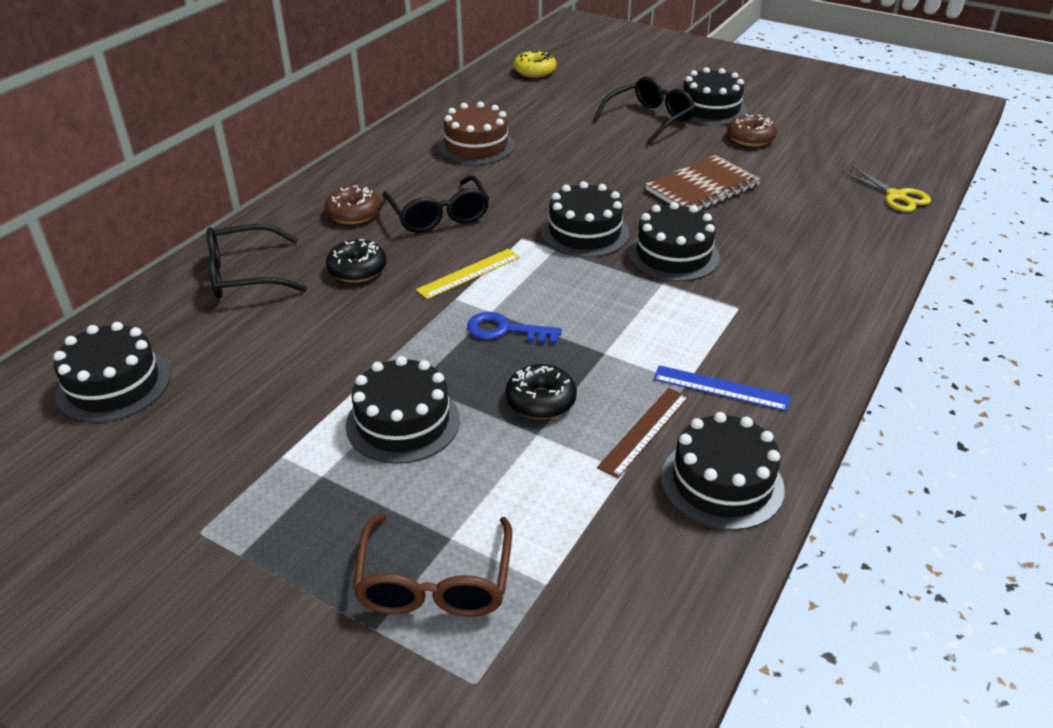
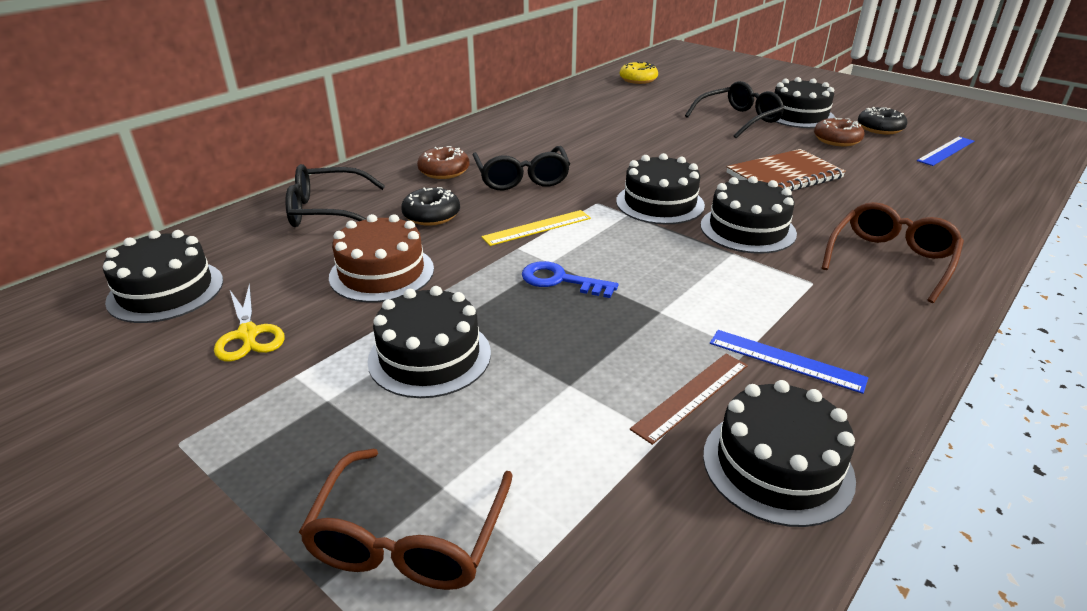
camera: 10 degrees right, 5 degrees down
(476, 146) = (571, 129): brown cake -> brown cake (382, 273)
(540, 400) = (581, 351): black donut -> black donut (880, 128)
(805, 276) = (890, 260): none -> brown glasses
(856, 143) = (946, 151): none -> blue ruler
(896, 196) = (991, 197): yellow scissors -> yellow scissors (248, 334)

